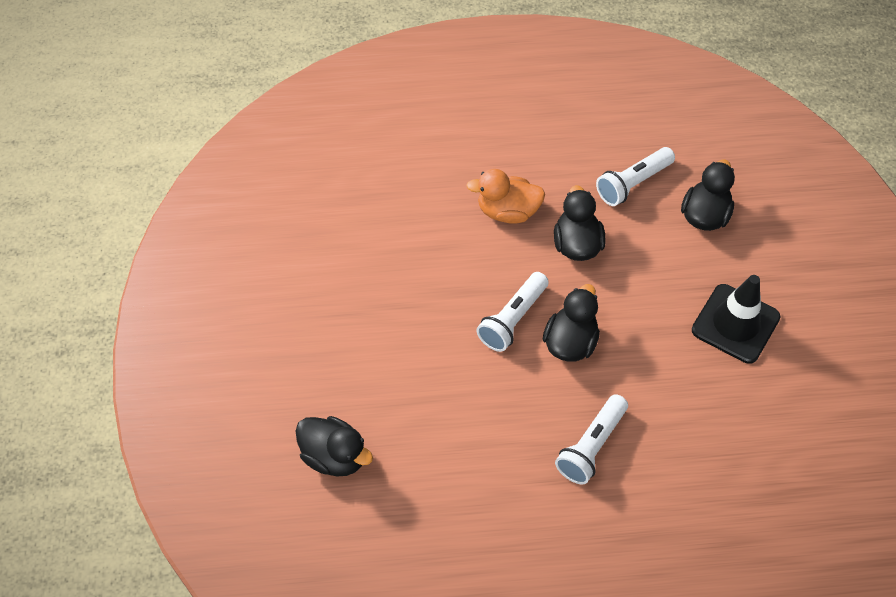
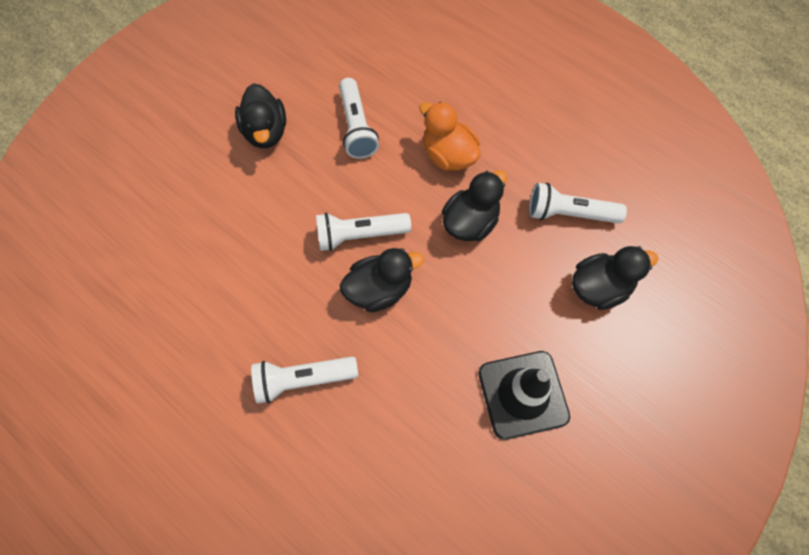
camera: 45 degrees right, 10 degrees up
(334, 456) = (139, 221): black duck -> black duck (266, 132)
(417, 247) = (356, 127): none -> white flashlight

